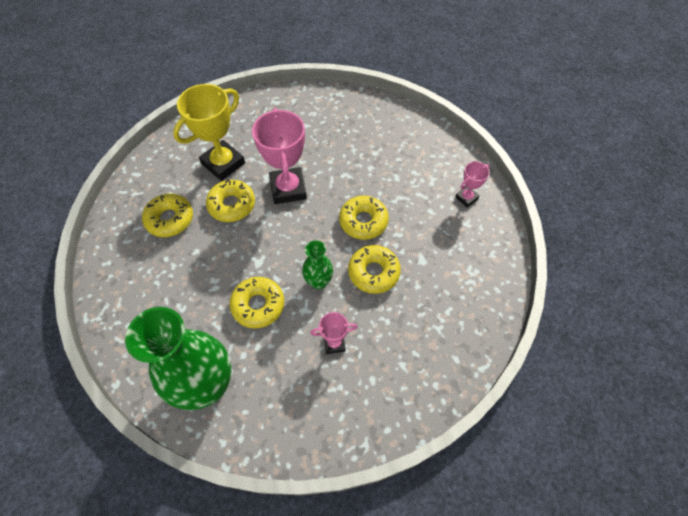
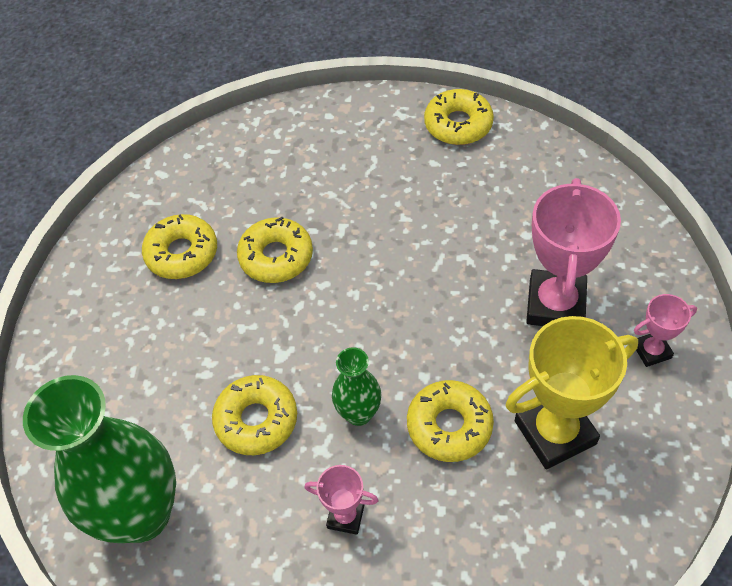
camera: 25 degrees right, 5 degrees down
(223, 163) = (287, 190): yellow trophy -> yellow trophy (555, 432)
(288, 189) = (368, 255): pink trophy -> pink trophy (555, 304)
(363, 221) = (464, 340): yellow donut -> yellow donut (458, 124)

